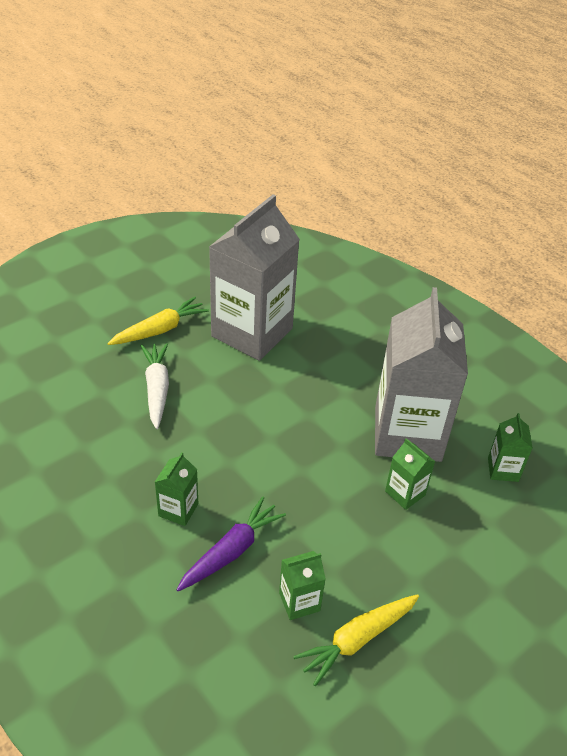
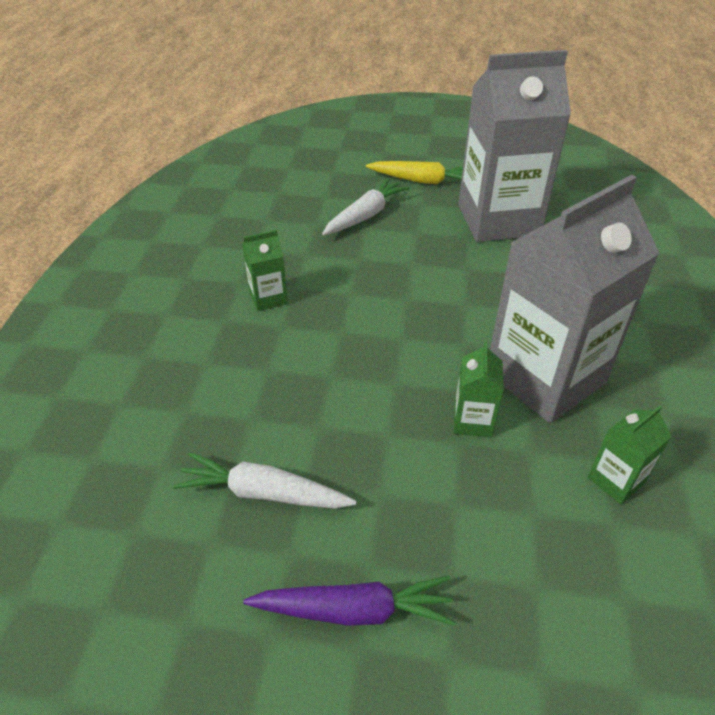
camera: 50 degrees right, 0 degrees up
(231, 551) = (264, 351): purple carrot -> purple carrot (353, 610)
(299, 601) = (261, 425): green carton -> none
(357, 639) = (264, 493): yellow carrot -> white carrot

